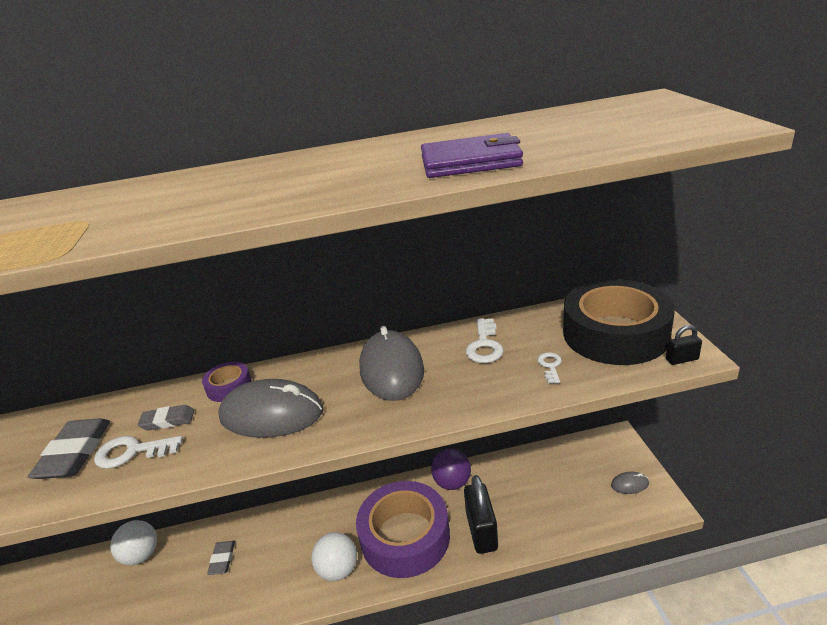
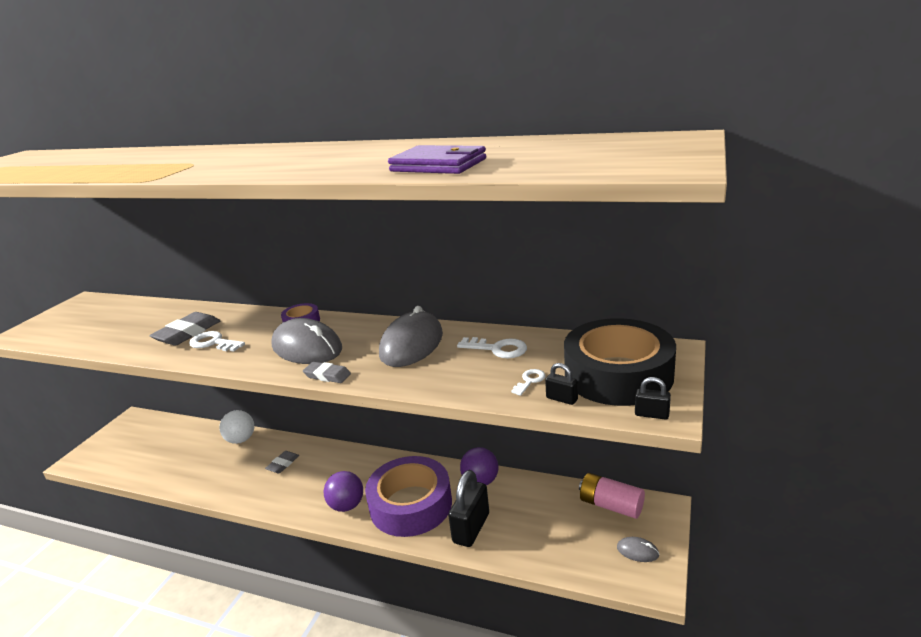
camera: 30 degrees right, 5 degrees down
(168, 420) = (249, 331): grey eraser -> grey eraser (327, 375)
(338, 569) = (347, 505): white ball -> purple ball
(484, 345) = (498, 349): white key -> white key turned 105 degrees counterclockwise
(578, 455) = (611, 505): none -> pink battery
(597, 372) = (562, 399): none -> black padlock

